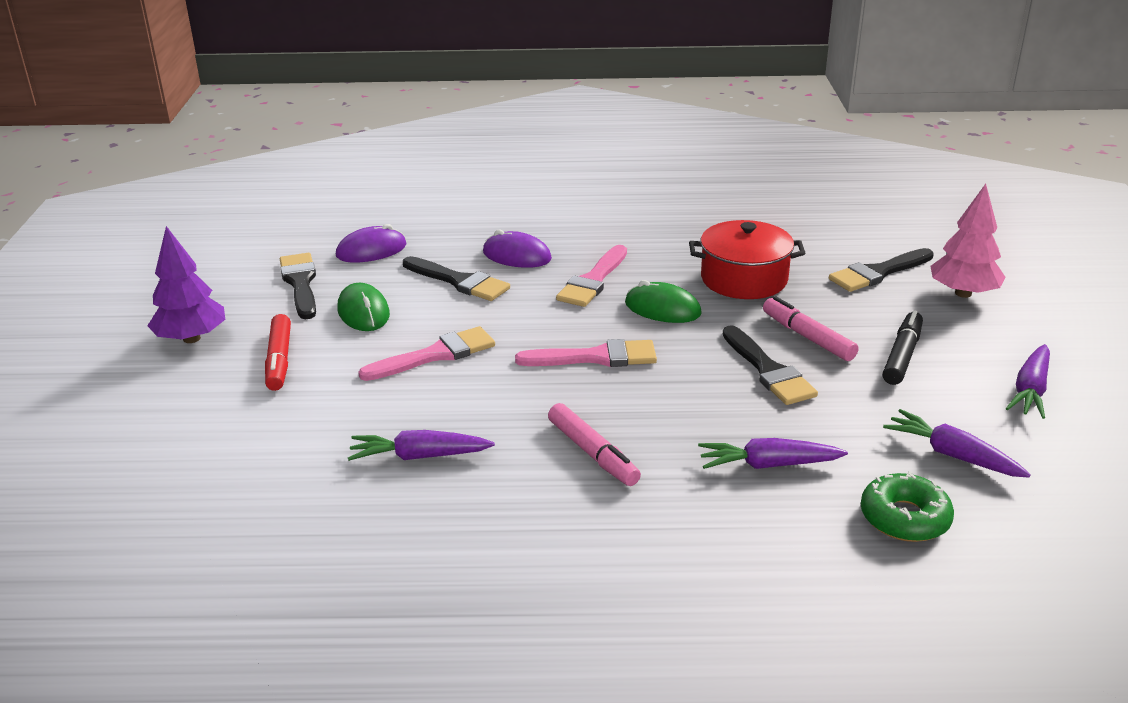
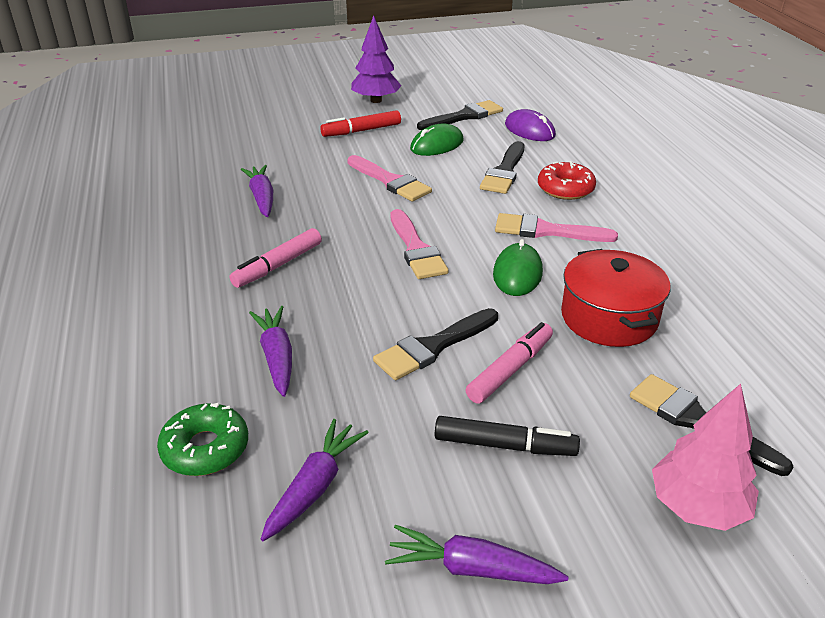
camera: 75 degrees right, 5 degrees up
(516, 256) = (565, 189): purple mouse -> red donut

